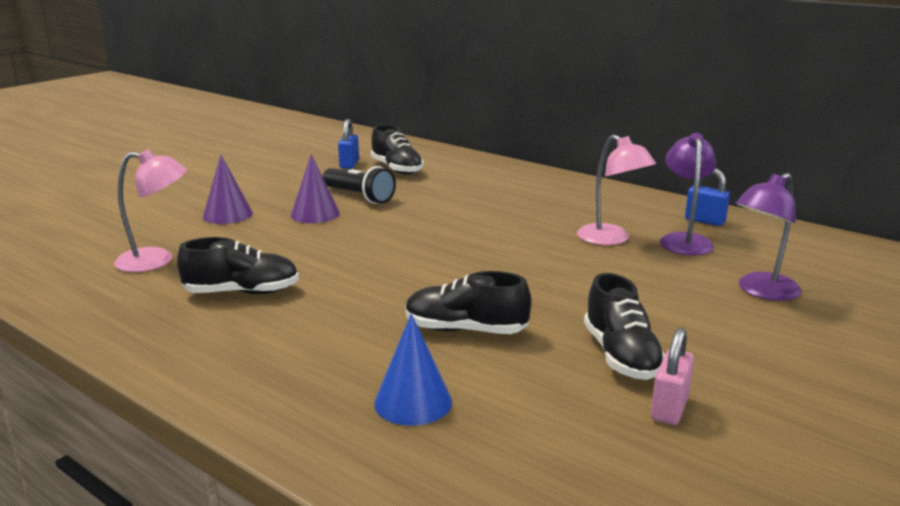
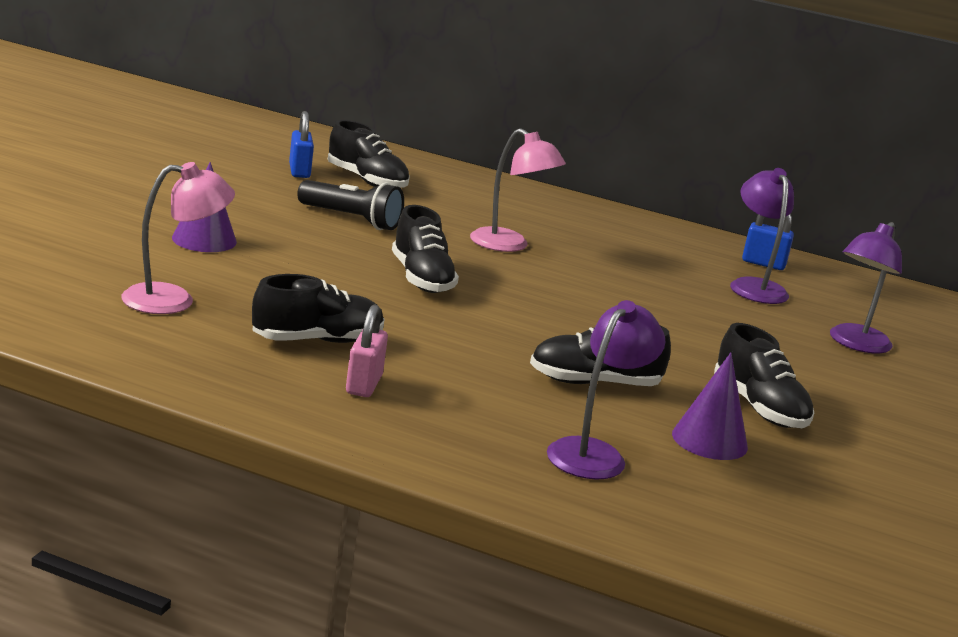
camera: 20 degrees left, 0 degrees up
(315, 214) = (316, 242): purple cone -> purple cone (709, 440)
(378, 240) = (421, 278): none -> black shoe
(413, 402) = (594, 453): blue cone -> purple lamp
(611, 239) = (678, 283): pink lamp -> pink lamp (509, 245)
(669, 408) = (827, 454): pink padlock -> pink padlock (364, 385)

